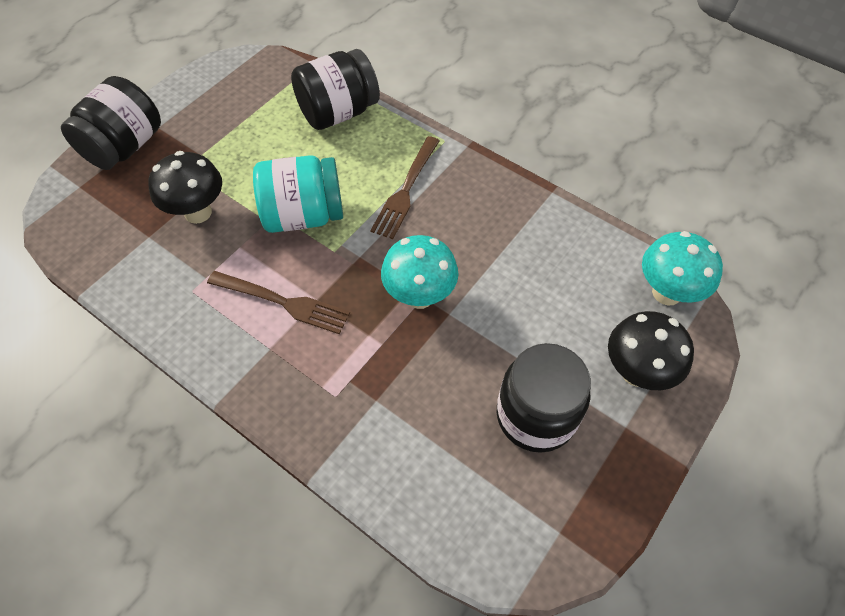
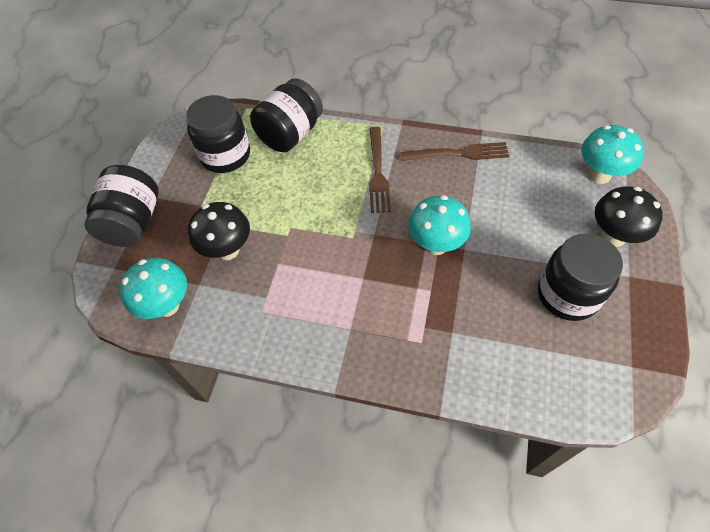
camera: 20 degrees left, 0 degrees up
(105, 245) = (167, 305): none -> turquoise mushroom
(257, 111) = (225, 155): none -> black jar
(283, 302) = (338, 291): brown fork -> brown fork (458, 153)
(303, 215) = (313, 220): turquoise jar -> none

